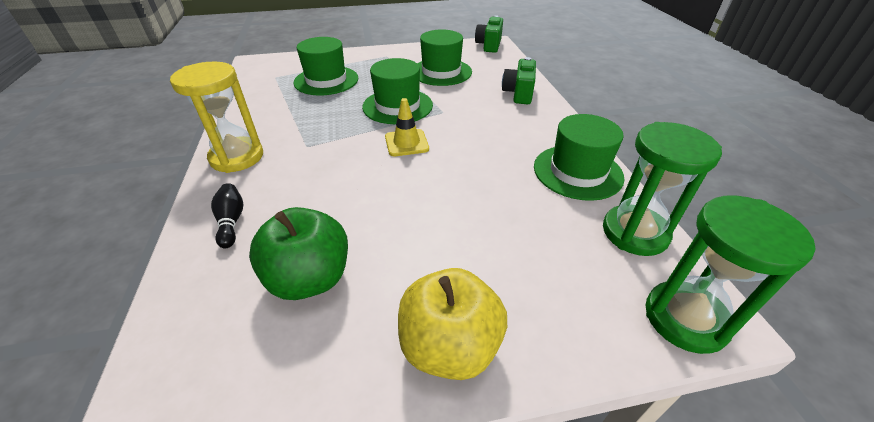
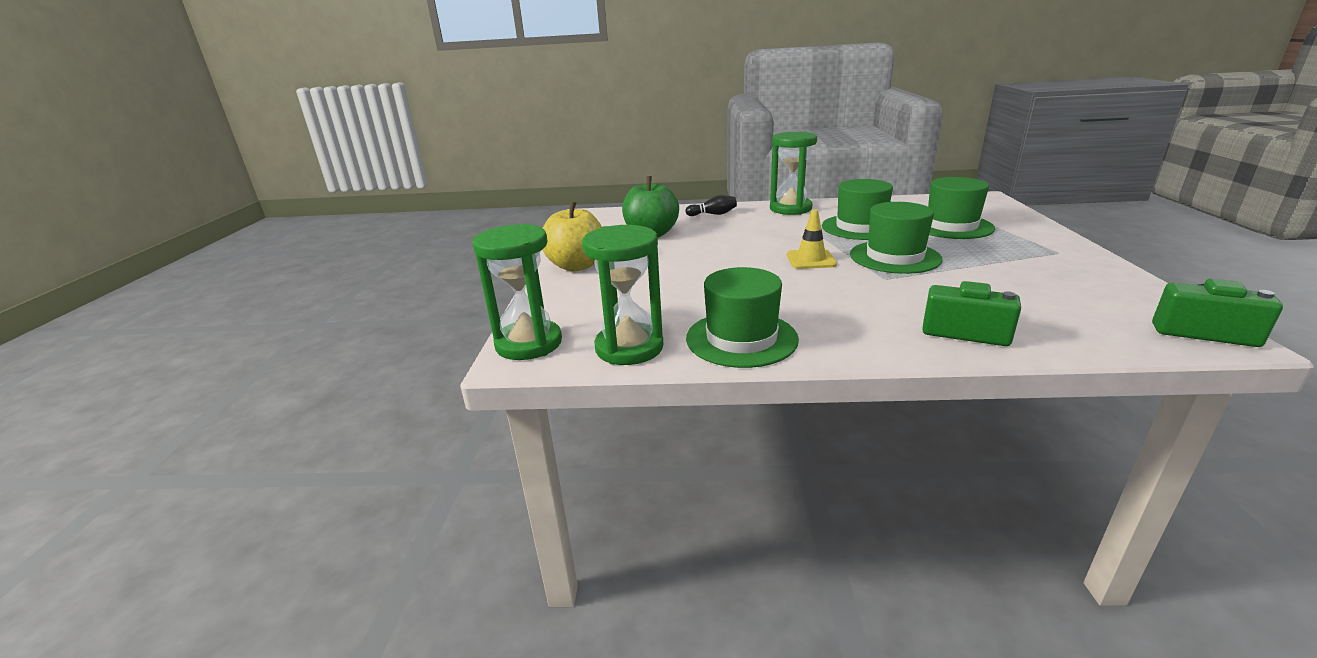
camera: 105 degrees right, 15 degrees down
(237, 157) = (790, 209): yellow hourglass -> green hourglass
(441, 72) = (1019, 283): green hat -> green hat (860, 227)

